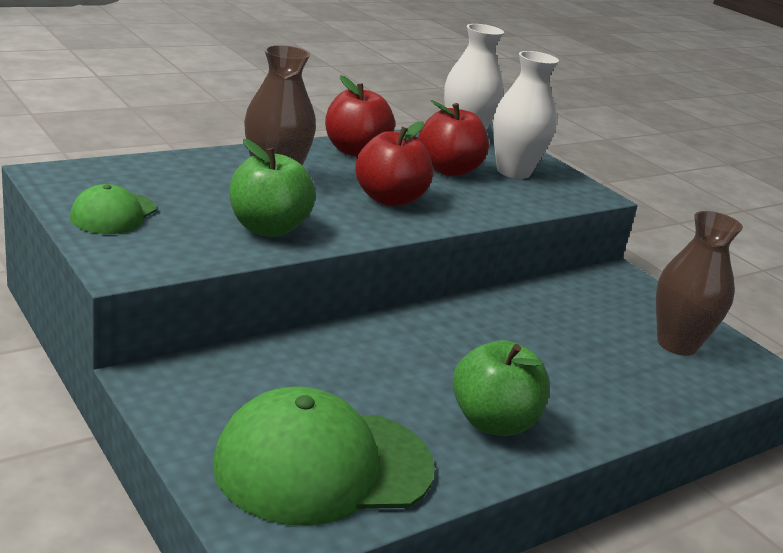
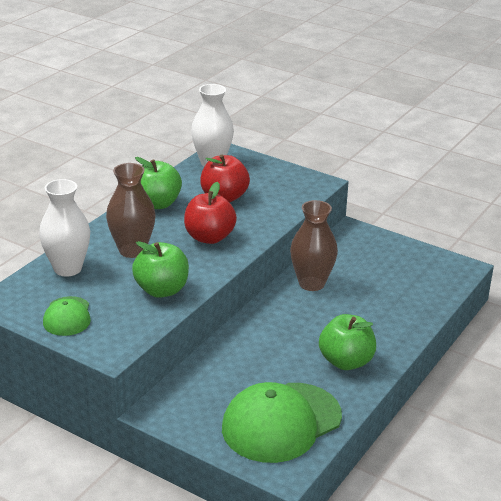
camera: 20 degrees left, 5 degrees up
(355, 151) = (157, 204): red apple -> green apple
(513, 171) = (262, 182): white vase -> white vase (67, 268)
(677, 344) = (409, 270): brown vase -> brown vase (311, 283)

